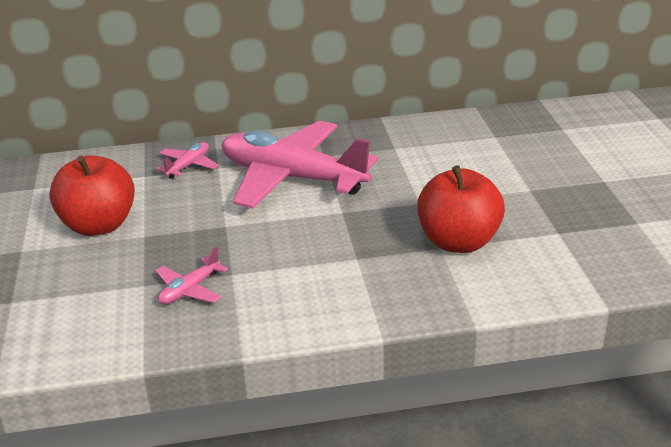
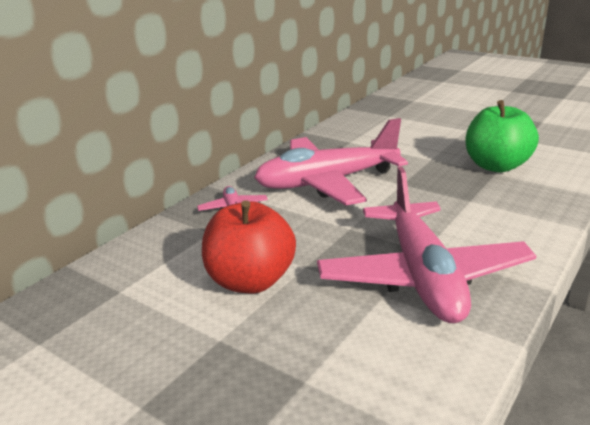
camera: 45 degrees left, 5 degrees down
(190, 290) = (423, 276): pink plane -> pink plane, size x2.44
(458, 242) = (496, 166): red apple -> green apple

